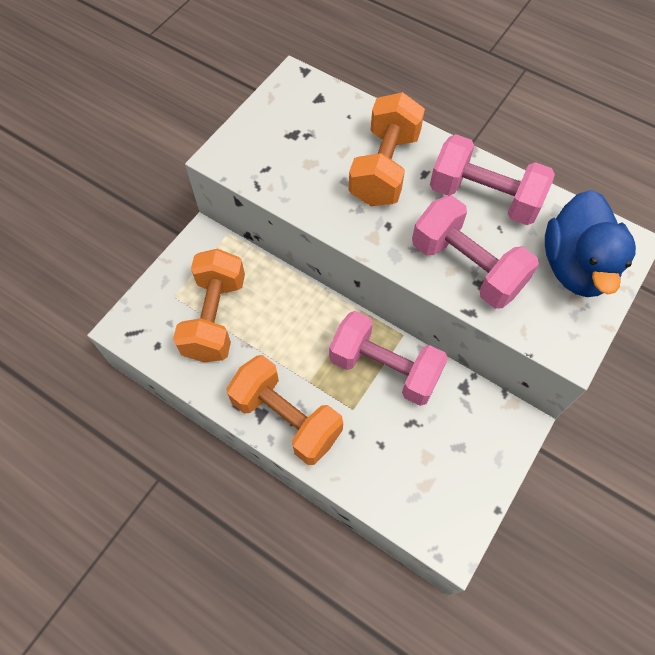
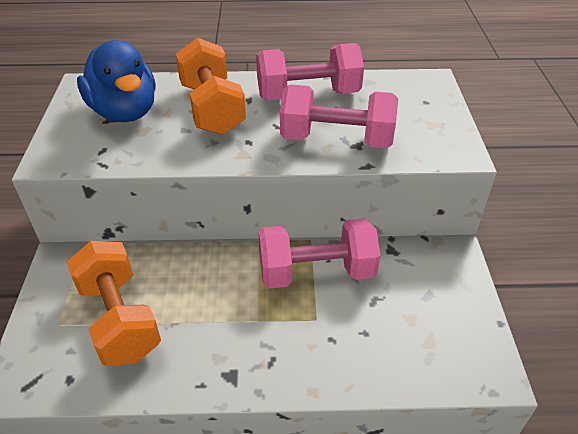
camera: 35 degrees left, 20 degrees down
(286, 418) = (260, 364): orange dumbbell -> none
(576, 266) = (412, 106): blue duck -> blue duck (125, 112)

